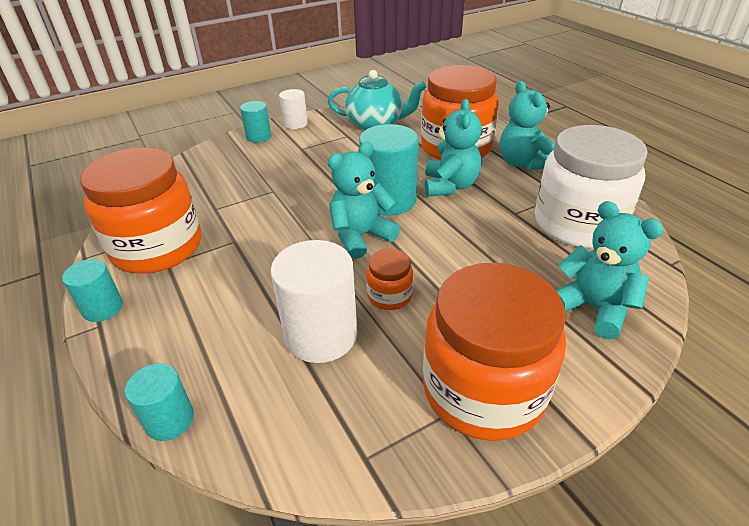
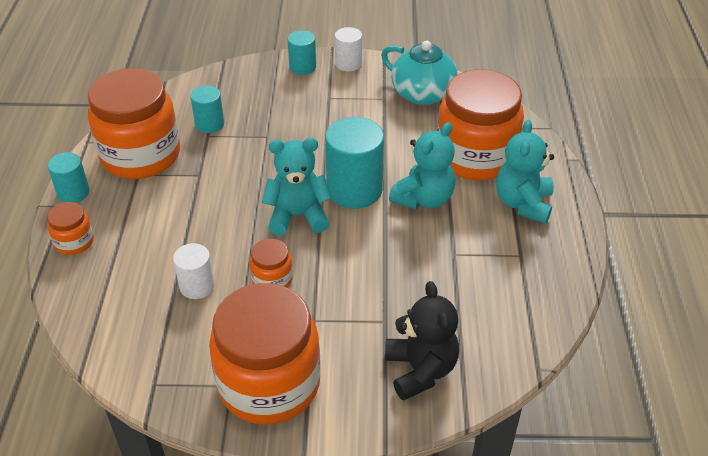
camera: 30 degrees right, 5 degrees up
(141, 355) = (74, 242): none -> orange jar
(169, 420) = (62, 297): turquoise cylinder -> turquoise cylinder (209, 124)
(321, 335) = (197, 286): white cylinder -> white cylinder, size x0.56
(578, 224) = (499, 291): white jar -> none
(593, 308) = (420, 370): turquoise teddy bear -> black teddy bear

